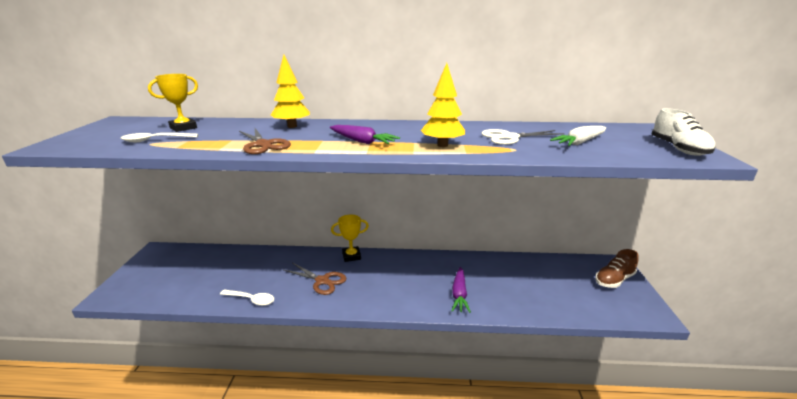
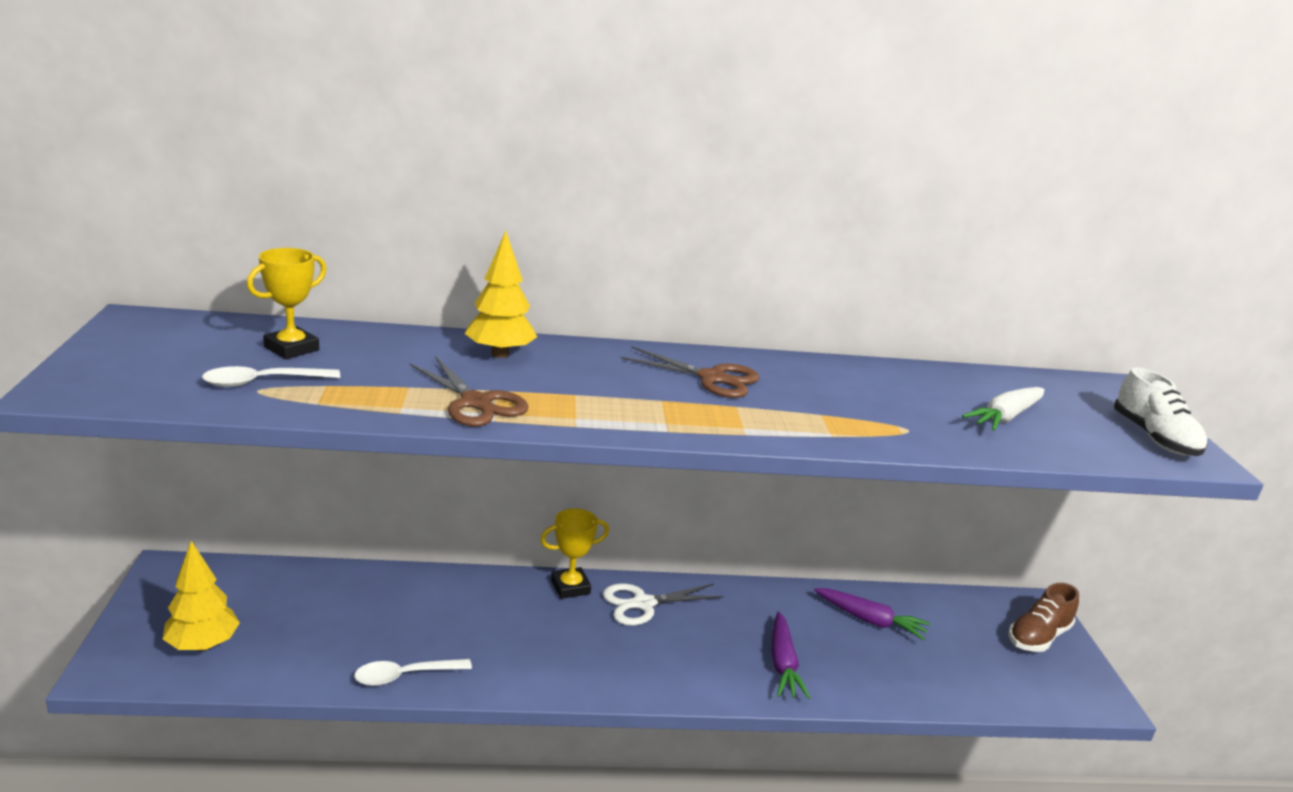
camera: 10 degrees left, 0 degrees up
(251, 300) = (404, 676): white spoon -> white spoon turned 150 degrees clockwise
(322, 281) = (528, 638): brown scissors -> brown scissors (711, 378)
(362, 141) = (647, 401): purple carrot -> purple carrot (870, 620)
(442, 145) = (787, 415): yellow tree -> yellow tree (203, 645)
(510, 137) = (892, 400): white scissors -> white scissors (643, 603)

